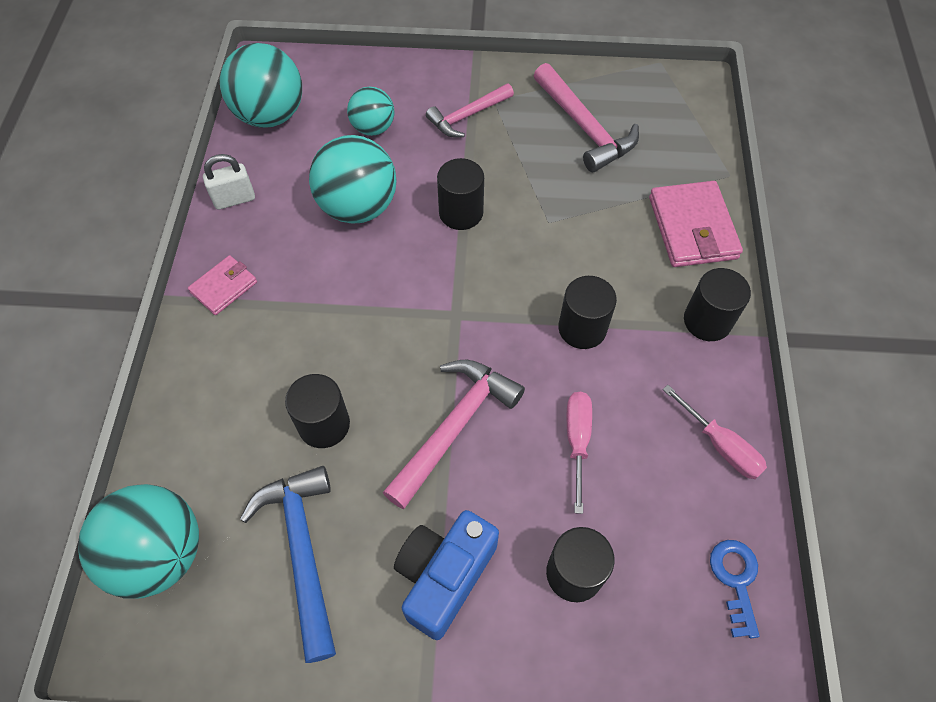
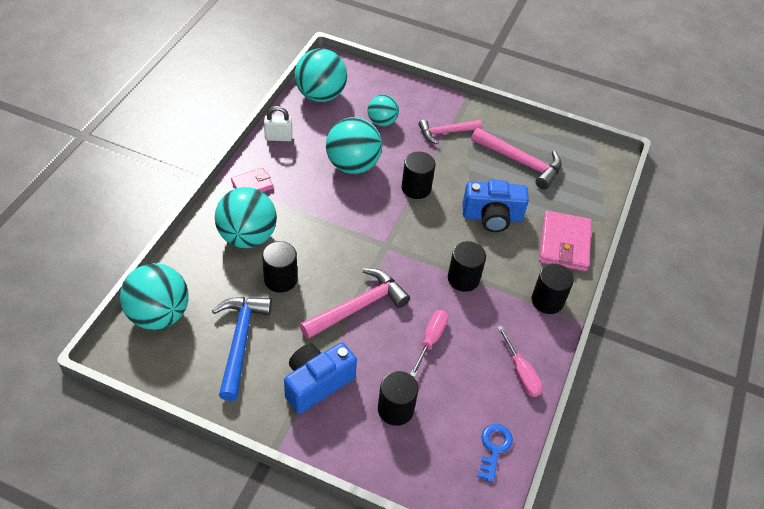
camera: 15 degrees right, 10 degrees down
(248, 372) = (247, 236): none -> turquoise ball
(581, 221) = (492, 217): none -> blue camera
(584, 127) = (520, 162): pink hammer -> pink hammer turned 45 degrees counterclockwise

